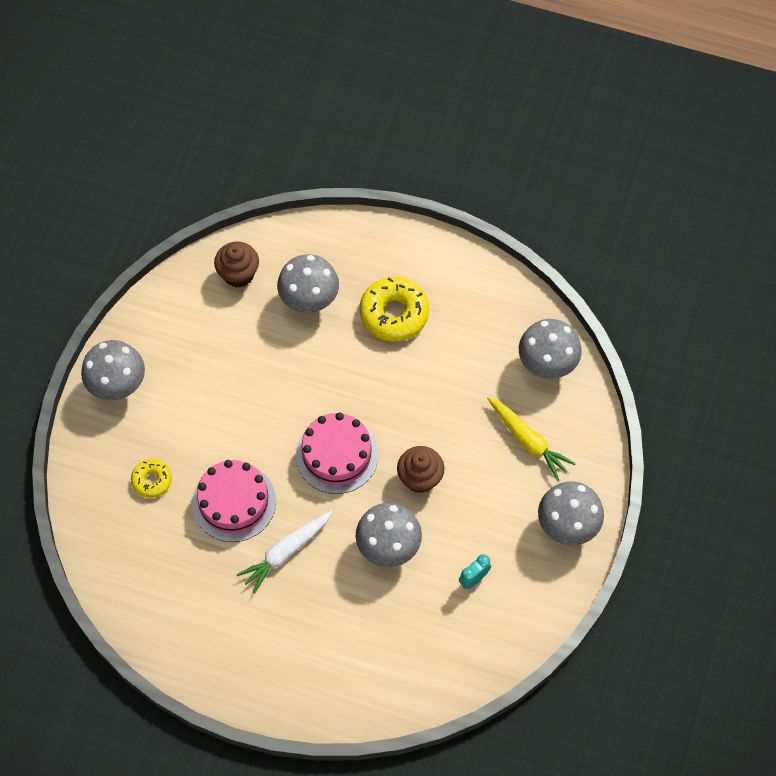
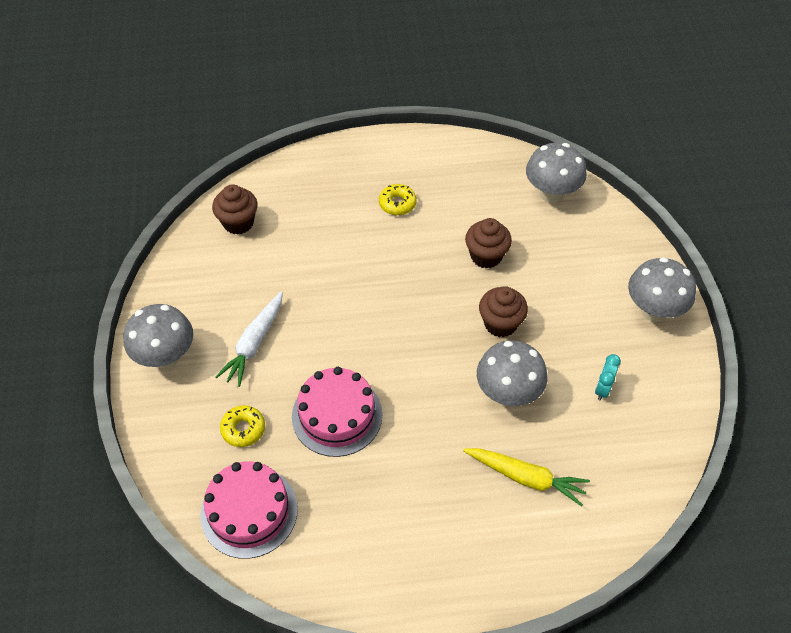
camera: 25 degrees left, 10 degrees down
(286, 552) = (413, 440): white carrot -> white carrot (254, 343)
(309, 300) = (315, 220): grey mushroom -> none
(337, 455) = (412, 334): pink cake -> pink cake (249, 511)
(394, 314) = (397, 203): yellow donut -> yellow donut, size x0.56
(446, 405) = (486, 256): none -> brown cupcake
(528, 441) = (575, 257): yellow carrot -> yellow carrot (526, 478)

